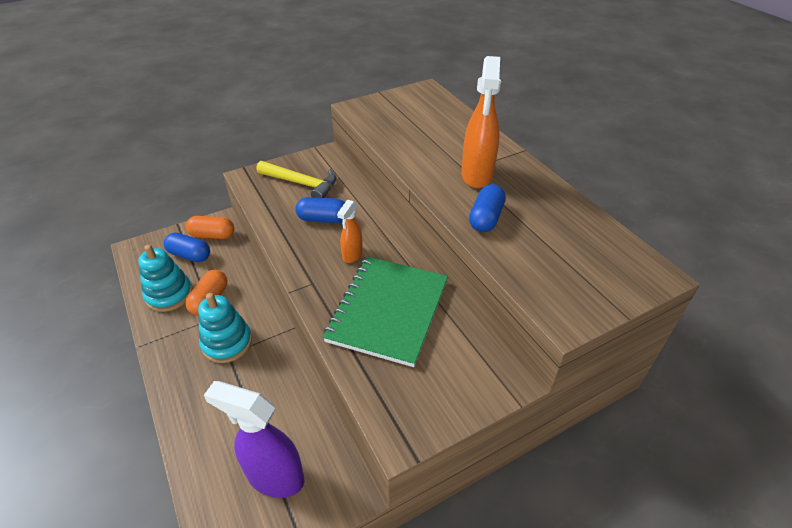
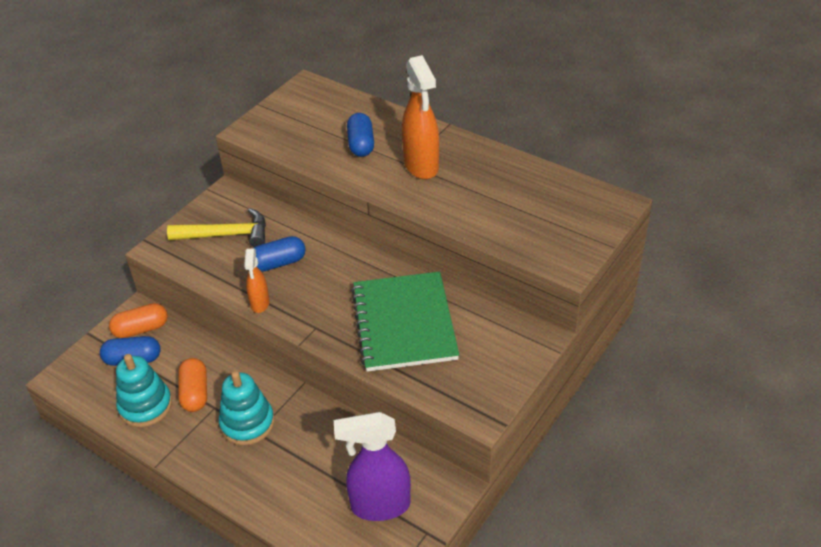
camera: 25 degrees left, 0 degrees up
(352, 255) = (334, 287): orange spray bottle -> orange spray bottle (260, 303)
(485, 218) = (455, 205): blue capsule -> blue capsule (361, 144)

